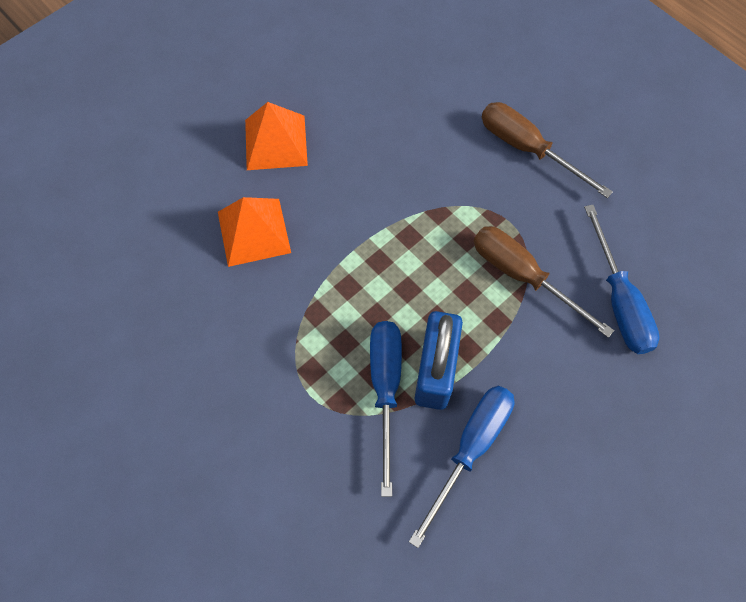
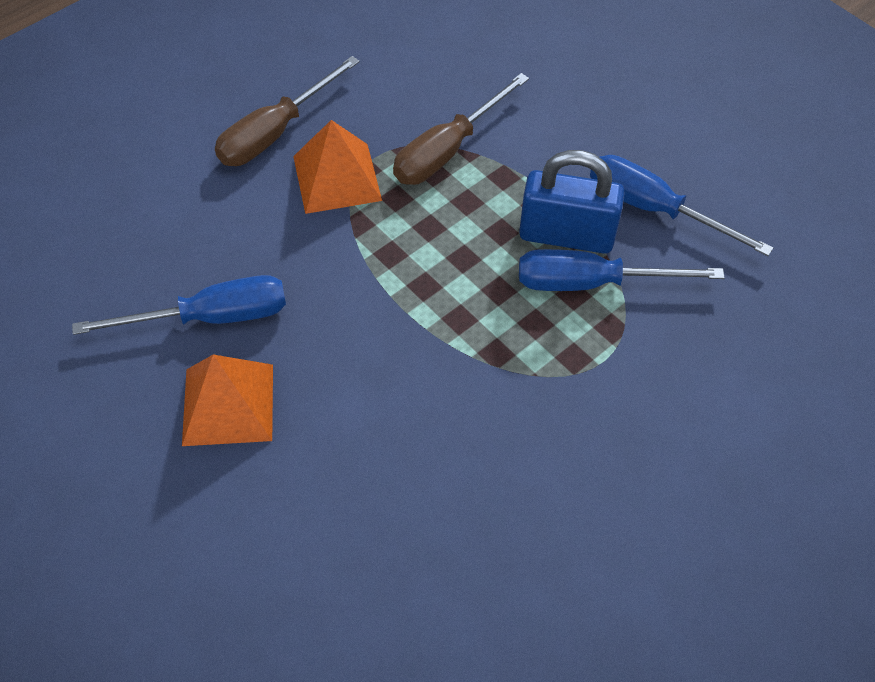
camera: 90 degrees left, 10 degrees down
(253, 232) = (375, 428): orange pyramid -> orange pyramid (337, 178)
(619, 301) = (478, 74): blue screwdriver -> blue screwdriver (210, 317)

